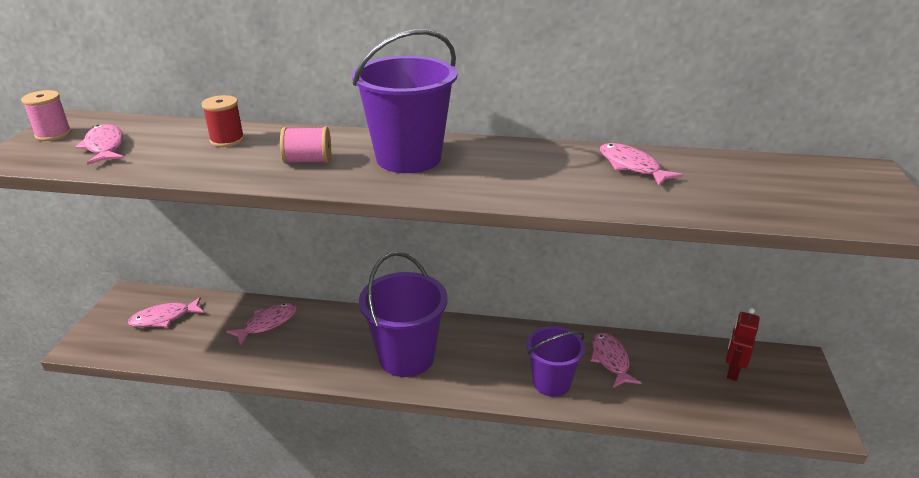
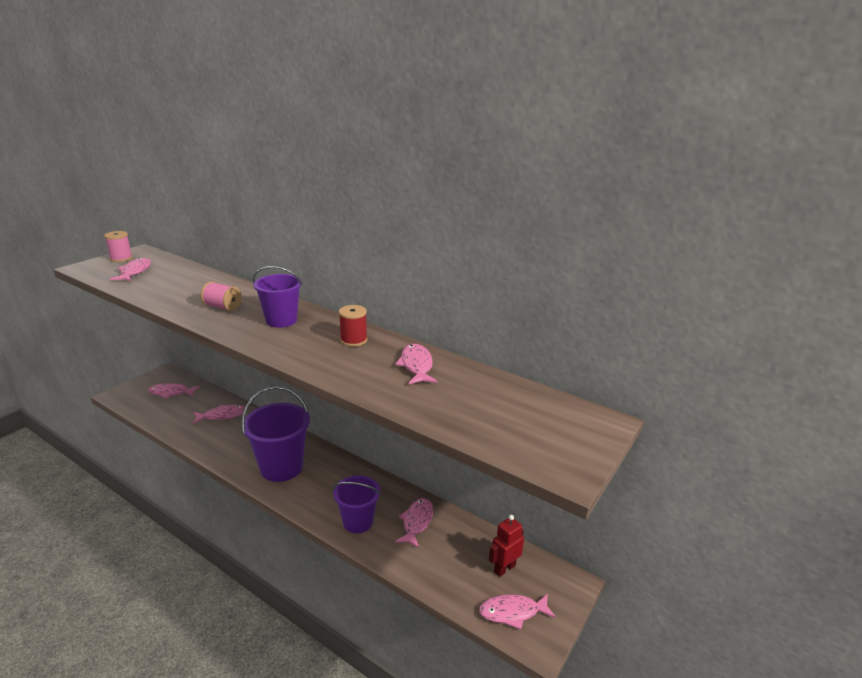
camera: 25 degrees right, 5 degrees down
(227, 140) = (199, 283): red spool -> red spool (353, 340)
(408, 158) = (281, 320): purple bucket -> purple bucket, size x0.64
(779, 408) = (513, 612): none -> pink fish

